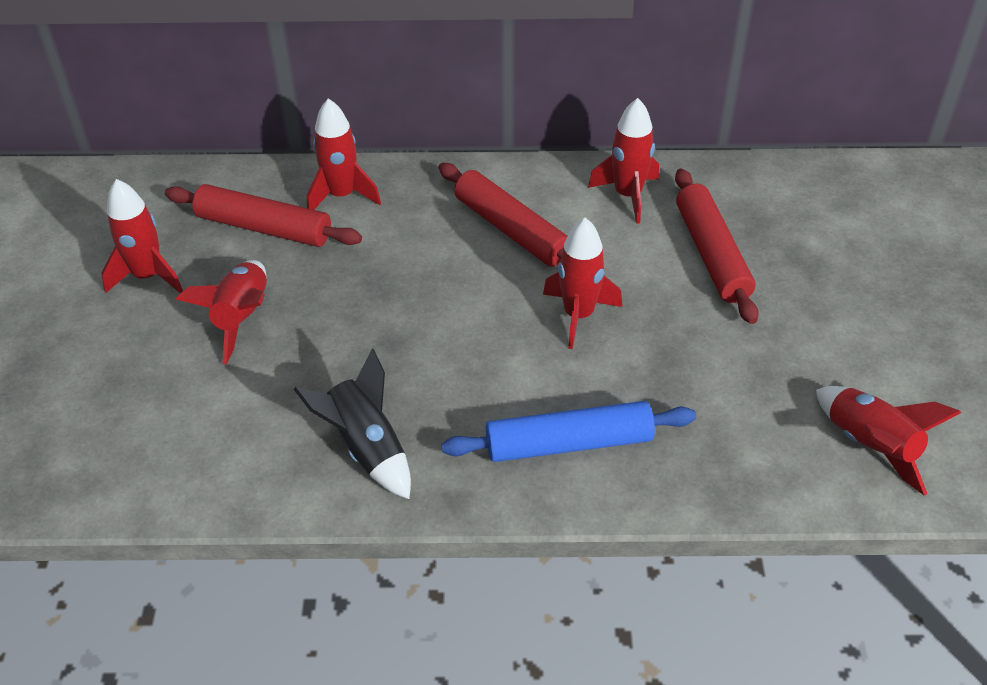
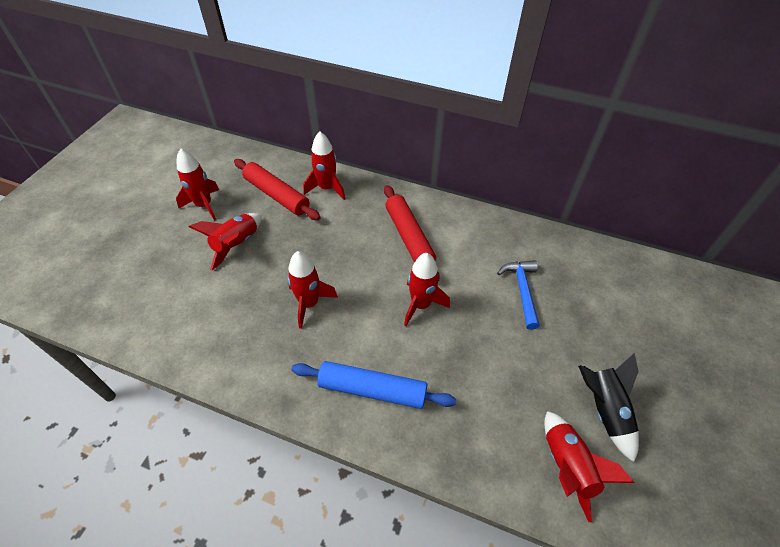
camera: 20 degrees right, 5 degrees up
(367, 448) = (257, 349): black rocket -> black rocket (604, 410)
(627, 195) = (488, 236): red rocket -> red rocket (309, 303)
(711, 254) = (522, 291): red rolling pin -> blue hammer

